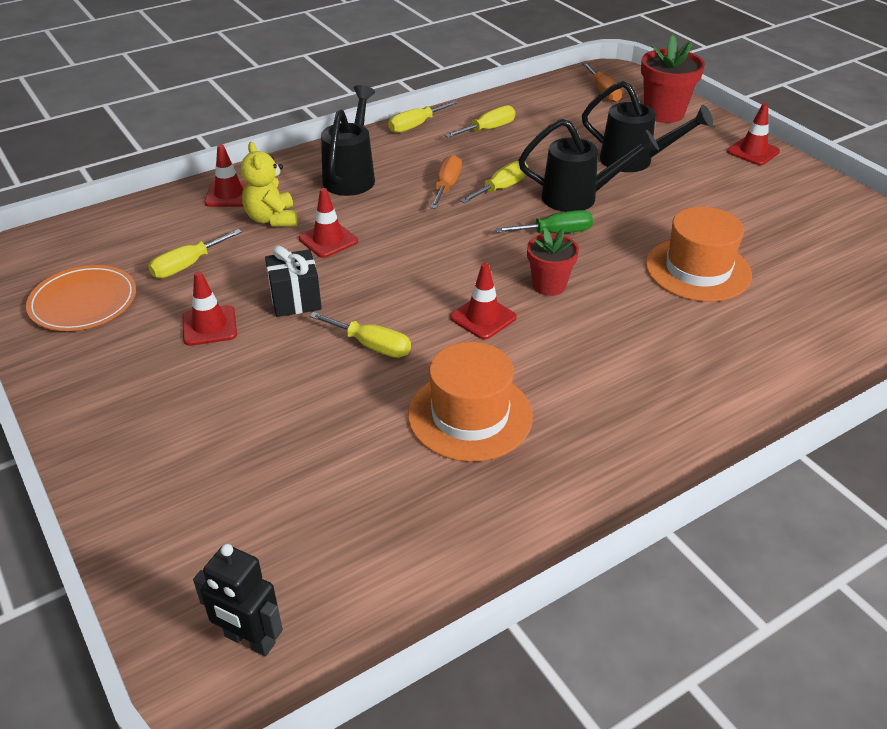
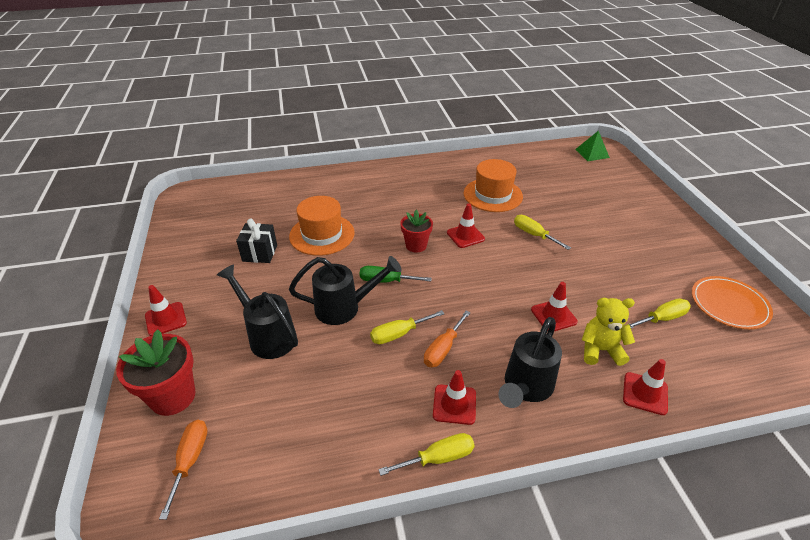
camera: 160 degrees left, 0 degrees up
(209, 326) = (633, 267): red traffic cone -> red traffic cone (454, 404)
(249, 640) = (592, 153): black robot -> green pyramid
(272, 219) = (600, 350): yellow teddy bear -> yellow teddy bear turned 90 degrees counterclockwise
(295, 300) = (578, 272): black gift -> black gift (260, 253)
(488, 129) = (364, 424): yellow screwdriver -> none
(579, 197) = (345, 308): black watering can -> black watering can turned 150 degrees clockwise

